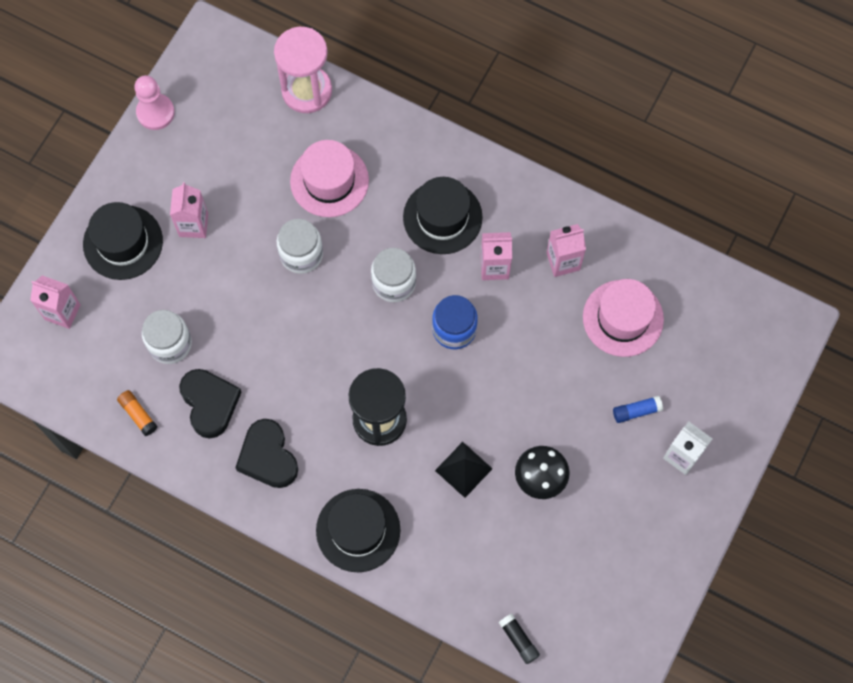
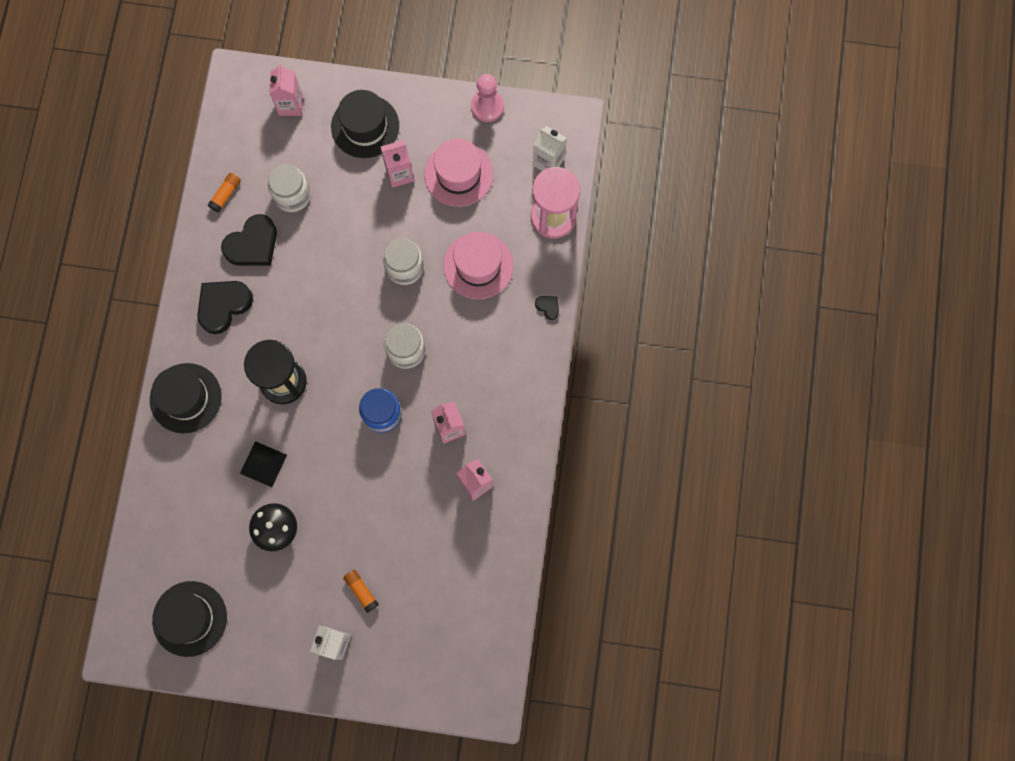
camera: 70 degrees right, 5 degrees up
(244, 74) = (548, 162): none -> white carton
(401, 129) = (548, 307): none -> black heart
(442, 217) = (479, 369): black hat -> black hat (189, 618)
(518, 640) = (135, 557): black glue stick -> none
(623, 318) = (441, 552): pink hat -> pink hat (458, 174)
(636, 411) = (361, 591): blue glue stick -> orange glue stick

